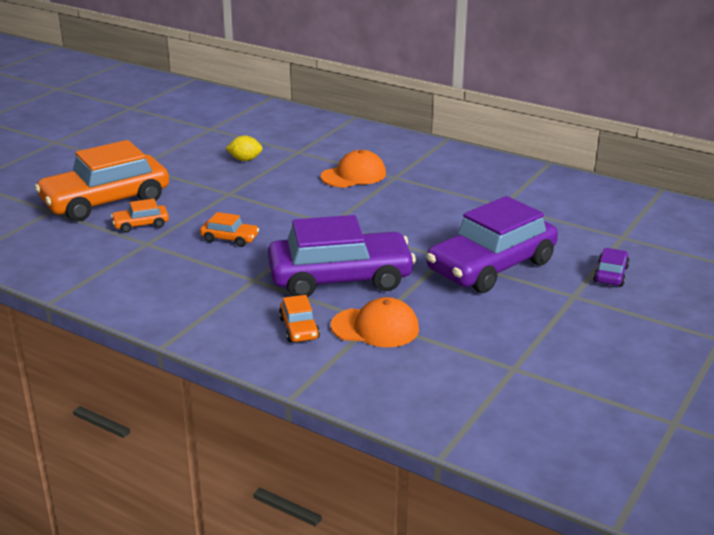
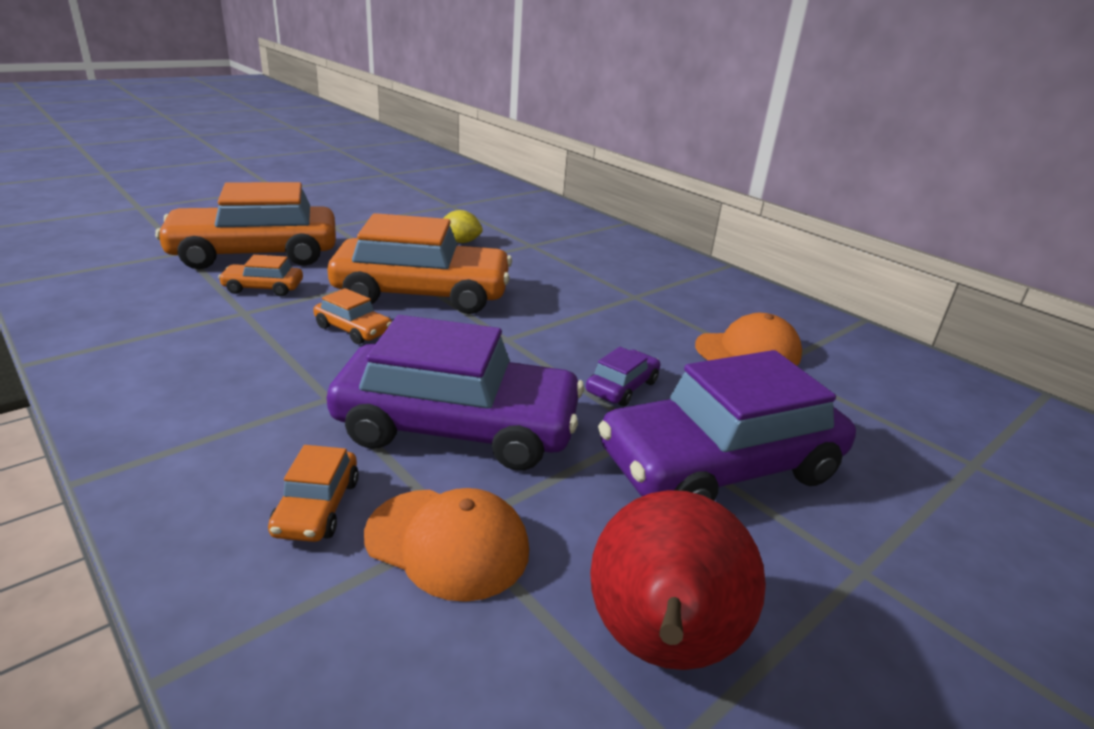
camera: 15 degrees right, 0 degrees up
(252, 205) = (422, 294): none -> orange car
(353, 175) = (581, 283): orange cap -> orange cap (748, 351)
(493, 341) = (659, 646): none -> red pear
(610, 274) = (945, 538): purple car -> purple car (622, 387)

